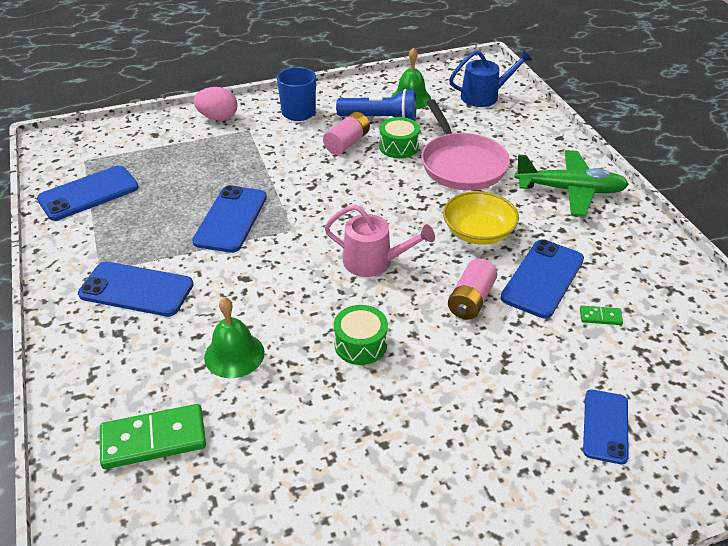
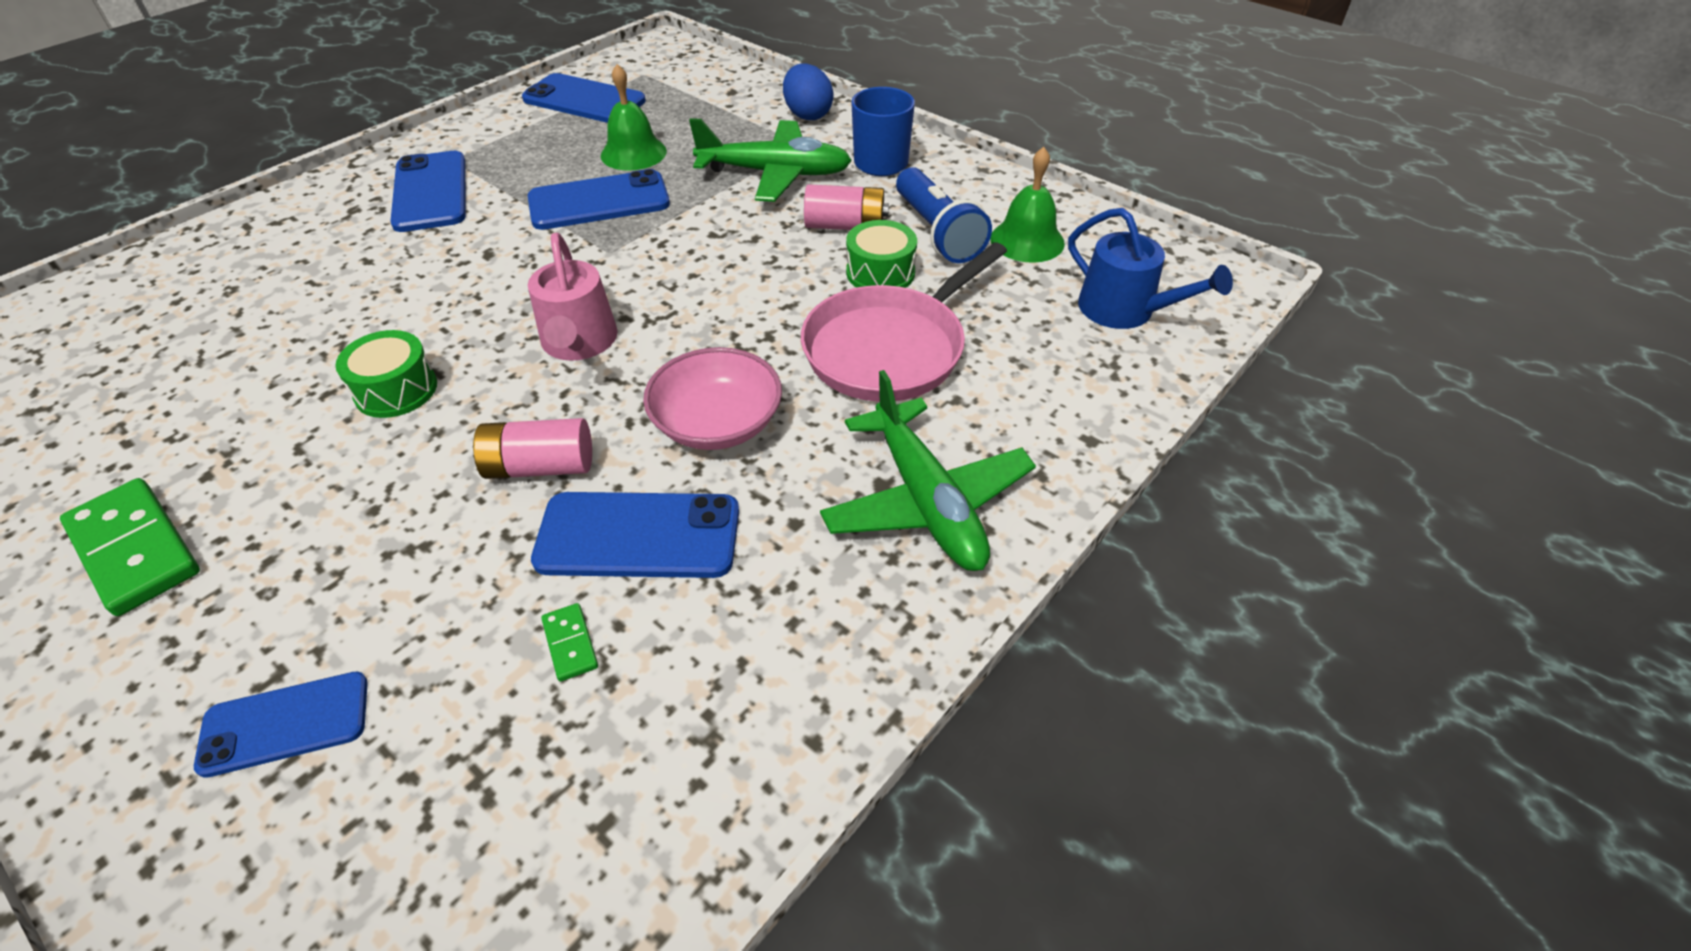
camera: 60 degrees right, 5 degrees up
(153, 439) = (188, 296): green domino -> green domino (134, 550)
(218, 118) = (807, 115): pink egg -> blue egg
(234, 354) = (342, 297): green bell -> green bell (633, 153)
(270, 148) = (775, 173): none -> green plane
(478, 232) = (717, 423): yellow bowl -> pink bowl

